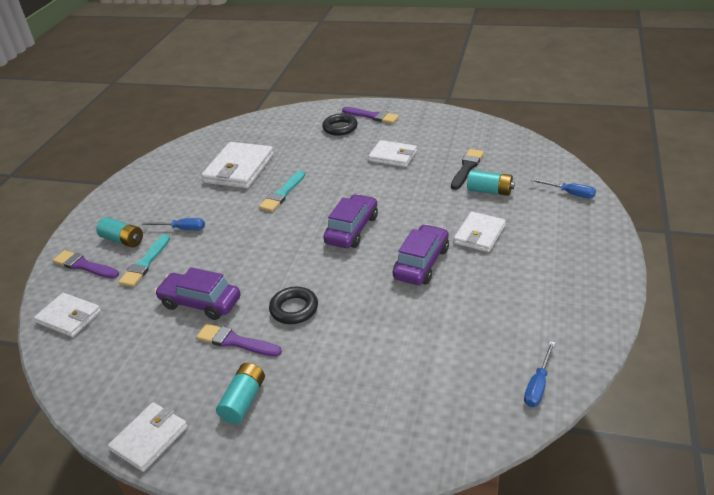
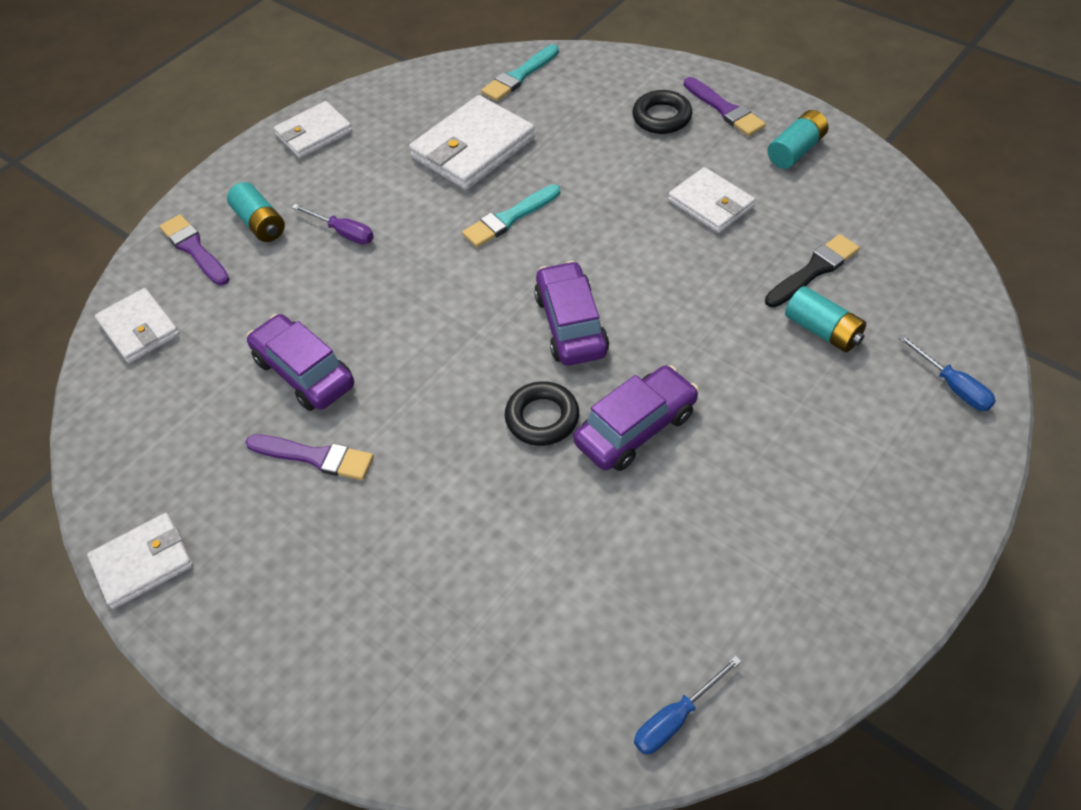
camera: 25 degrees right, 15 degrees up
(145, 263) = (268, 275): turquoise brush -> turquoise brush (519, 76)
(182, 229) = (343, 233): blue screwdriver -> purple screwdriver
(235, 341) = (315, 457): purple brush -> purple brush turned 150 degrees clockwise
(243, 400) = (277, 557): turquoise battery -> turquoise battery (796, 150)
(294, 309) = (416, 435): black ring -> black ring (542, 418)
(352, 229) = (571, 325): purple car -> purple car turned 60 degrees counterclockwise
(479, 234) = (755, 409): white wallet -> white wallet (314, 133)

